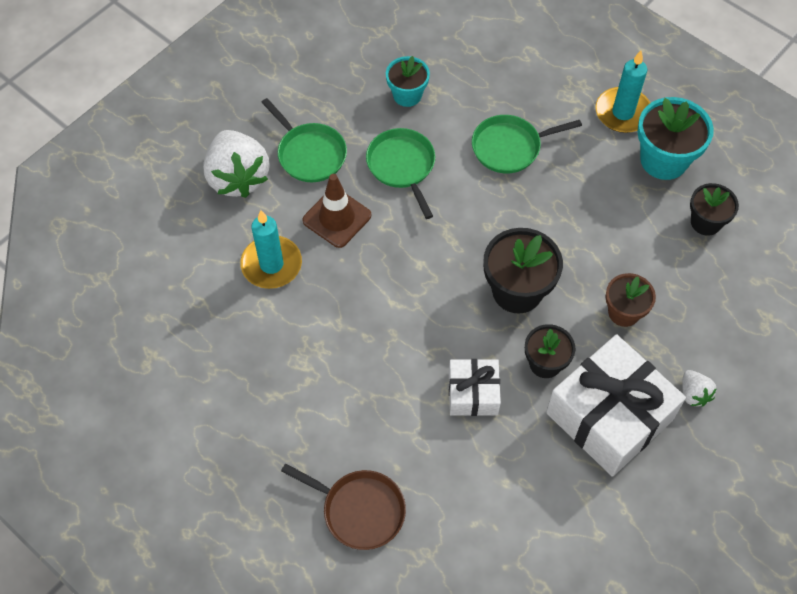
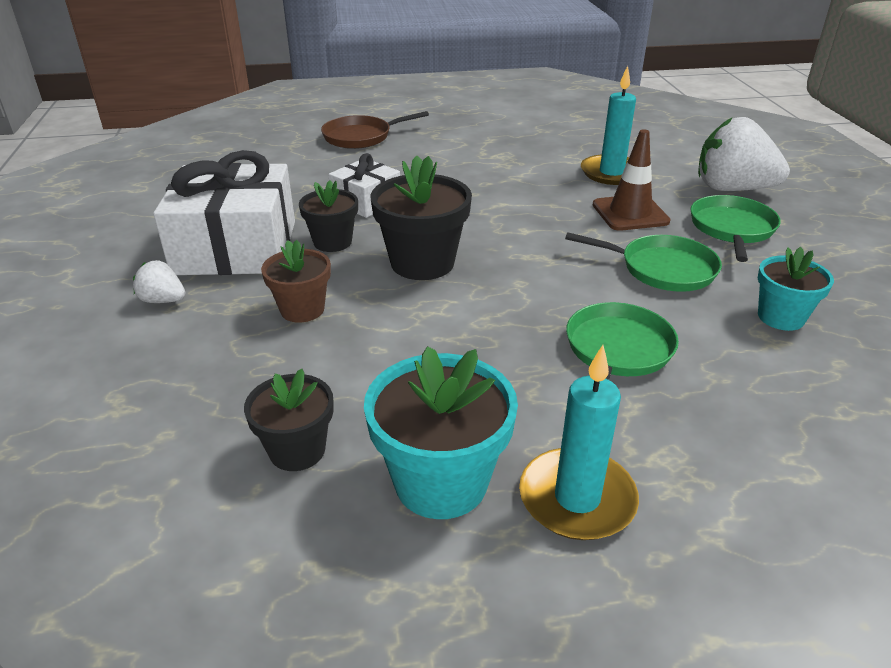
camera: 130 degrees right, 25 degrees down
(310, 154) = (731, 228): green pan -> green pan turned 105 degrees clockwise

